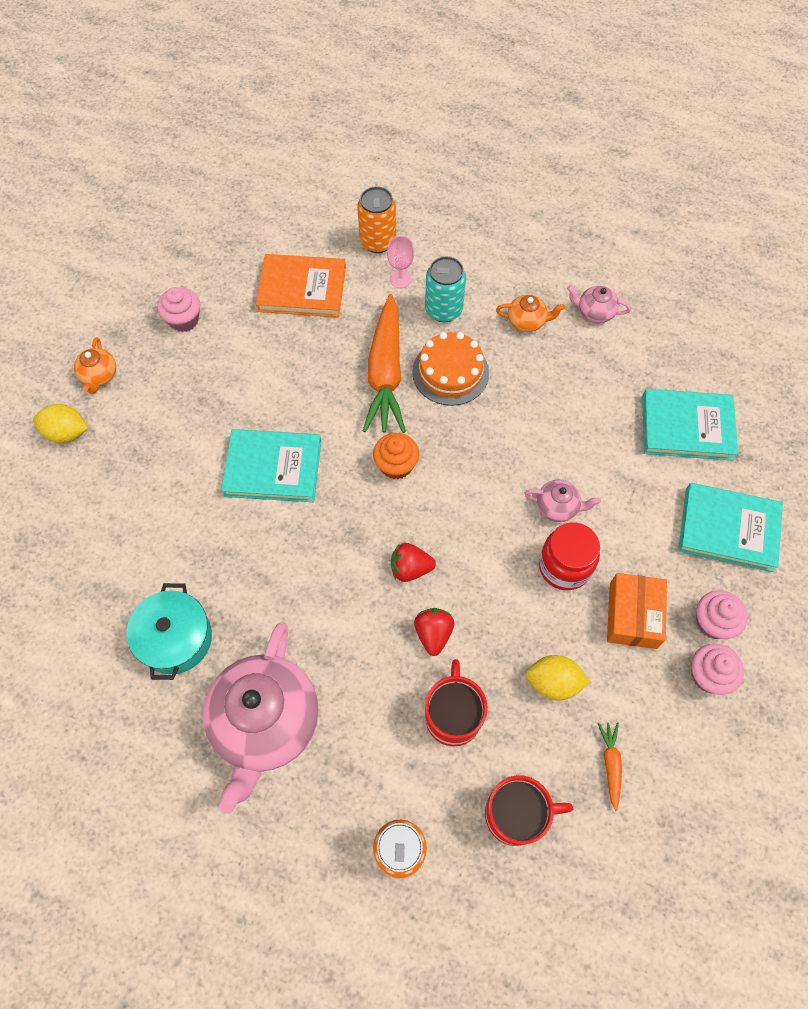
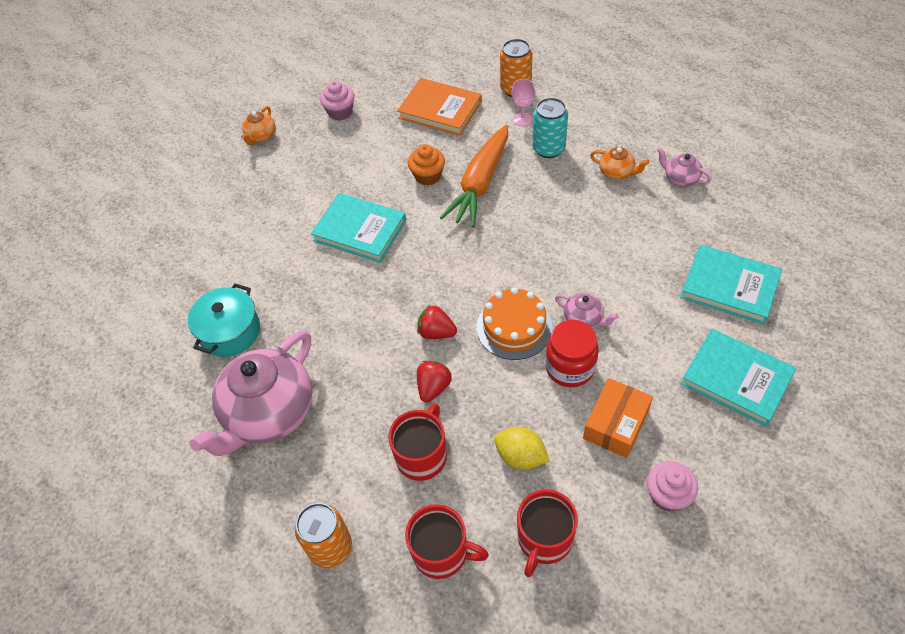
camera: 25 degrees right, 10 degrees down
(67, 433) = (220, 169): yellow lemon -> none
(396, 465) = (459, 252): orange cupcake -> orange cupcake (428, 176)
(450, 372) = (534, 195): orange cake -> orange cake (514, 327)
(610, 764) = (544, 540): orange carrot -> red mug
(713, 622) = (690, 452): pink cupcake -> none

